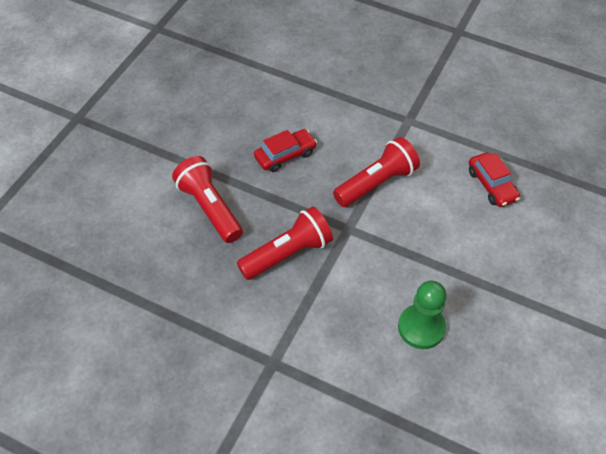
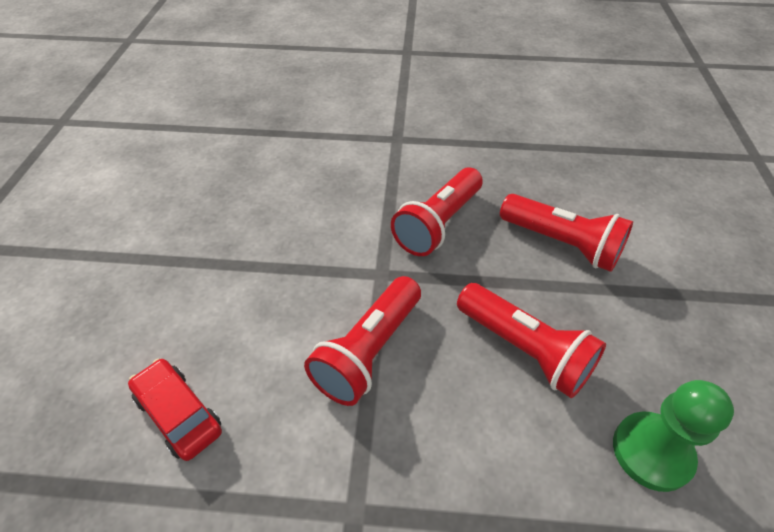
camera: 160 degrees right, 5 degrees down
(285, 155) = (524, 349): red car -> red flashlight
(421, 327) = (262, 199): green pawn -> green pawn (651, 452)

